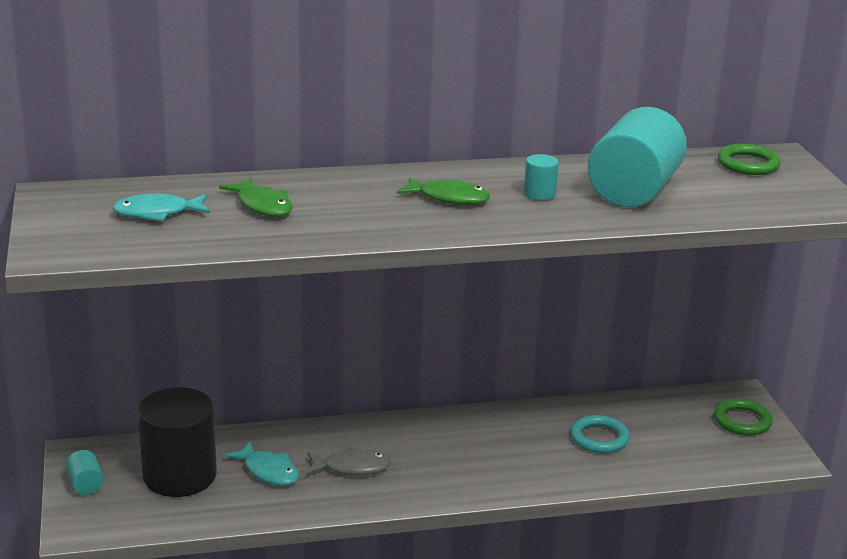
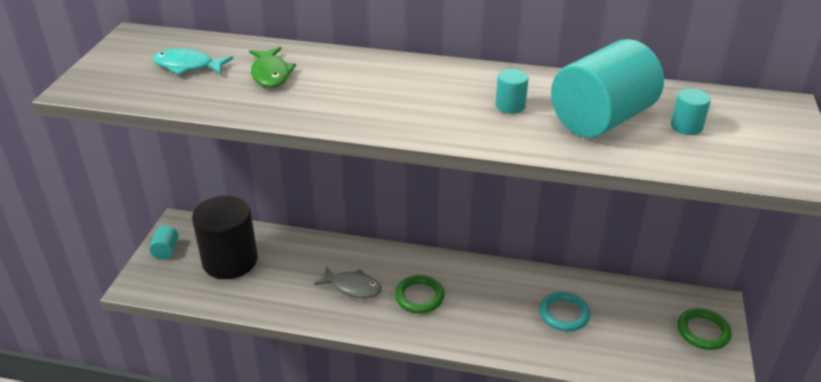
camera: 25 degrees right, 10 degrees up
(268, 471) = (291, 274): turquoise fish -> none
(449, 198) = (426, 95): green fish -> none
(712, 185) = (686, 126): none -> turquoise cylinder
(748, 164) = (741, 110): green ring -> green ring (419, 297)

